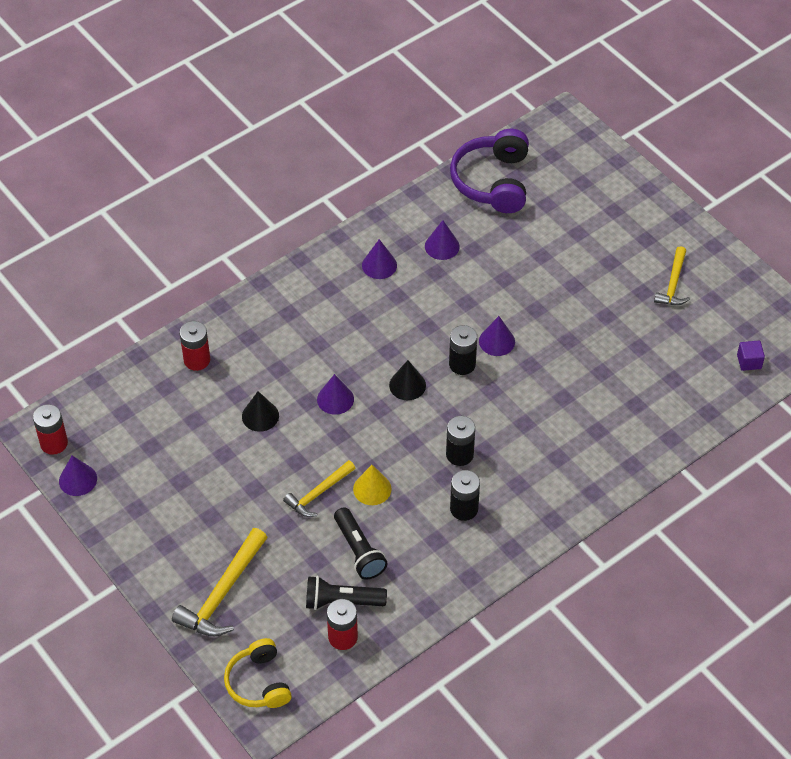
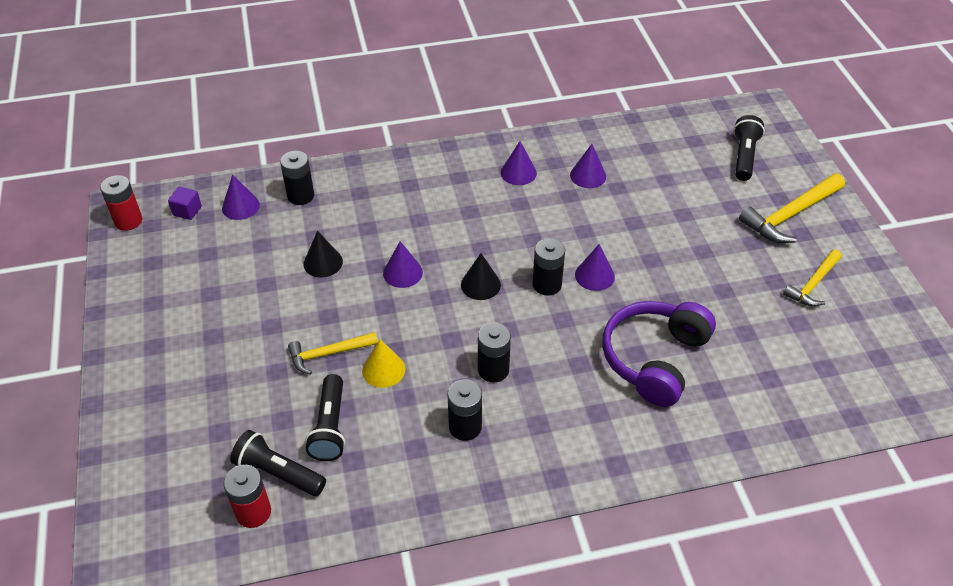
camera: 25 degrees right, 5 degrees down
(78, 479) = (123, 258): purple cone -> purple cone (240, 206)
(197, 360) = (300, 196): red battery -> black battery
(222, 593) = (169, 414): yellow hammer -> yellow hammer (790, 215)
(258, 682) = (136, 524): yellow headphones -> none
(493, 181) = (668, 138): purple headphones -> purple headphones (654, 359)
(566, 178) = (744, 156): none -> black flashlight
(749, 362) = (868, 391): purple cube -> purple cube (187, 211)

